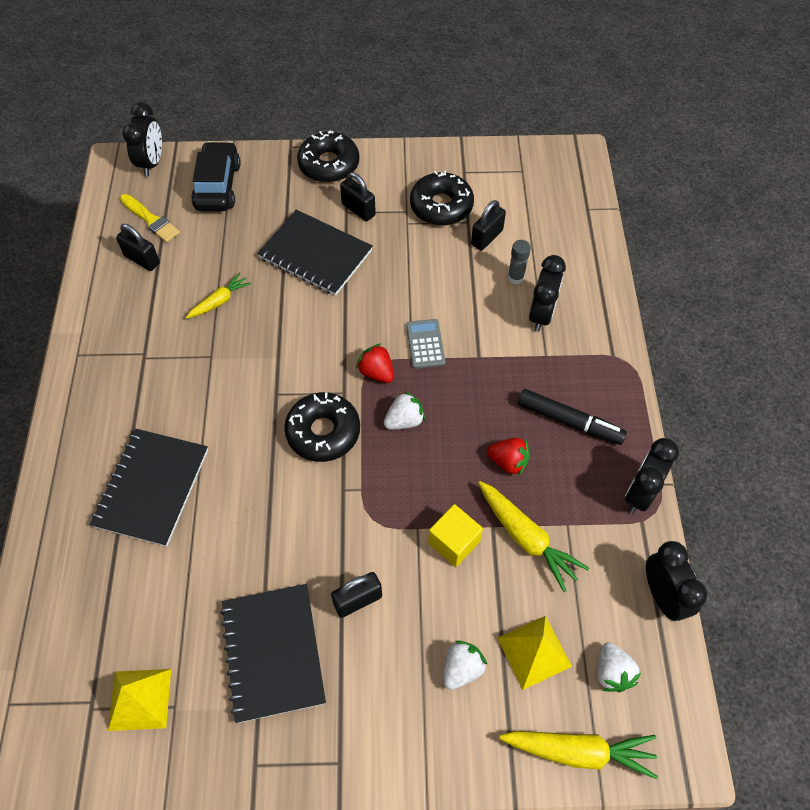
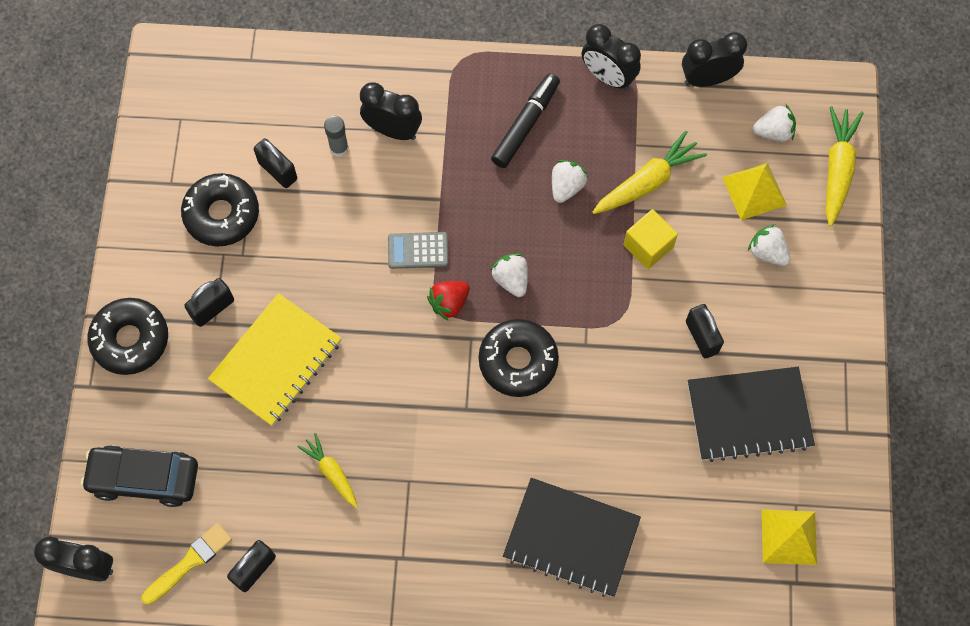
camera: 85 degrees left, 10 degrees up
(315, 255) = (276, 361): black notebook -> yellow notebook
(508, 462) = (566, 187): red strawberry -> white strawberry

